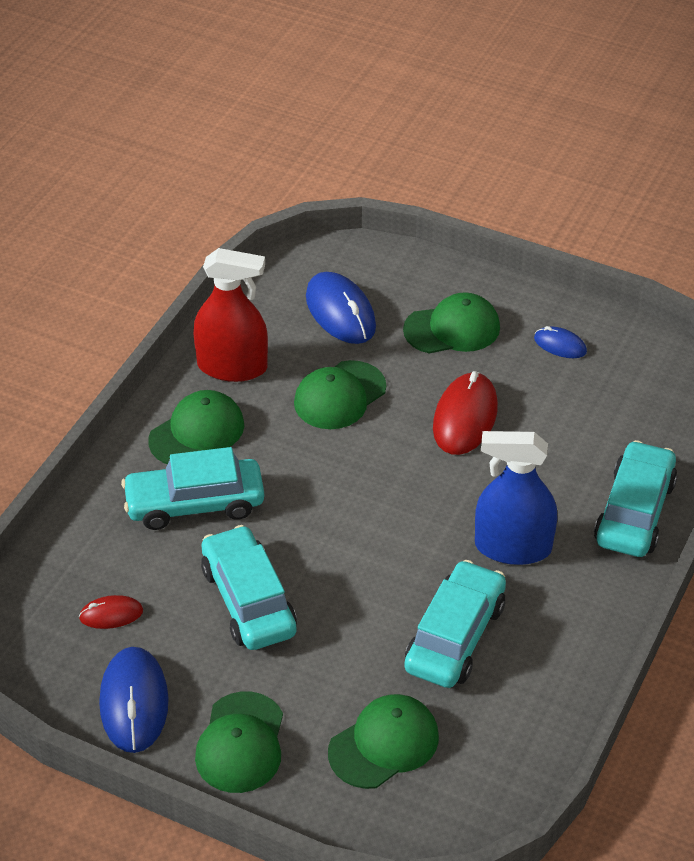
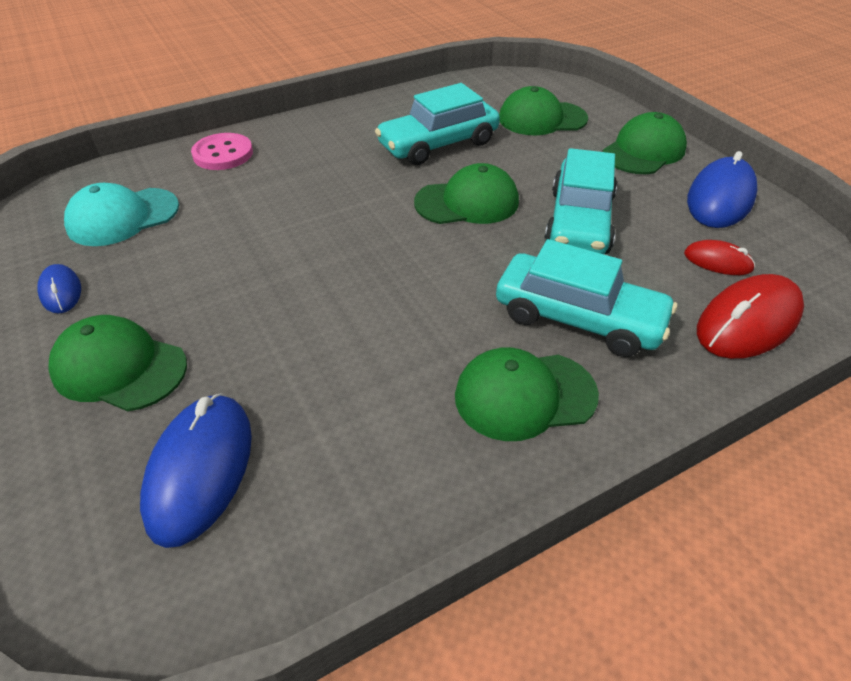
camera: 145 degrees left, 0 degrees up
(232, 367) = (413, 465): red spray bottle -> none
(339, 395) = (327, 355): green cap -> green cap (467, 202)
(465, 418) = (240, 271): red mouse -> red mouse (748, 322)
(513, 547) = (334, 170): blue spray bottle -> none
(613, 411) = (123, 217): none -> turquoise cap
(634, 512) = (223, 154): turquoise car -> pink button

